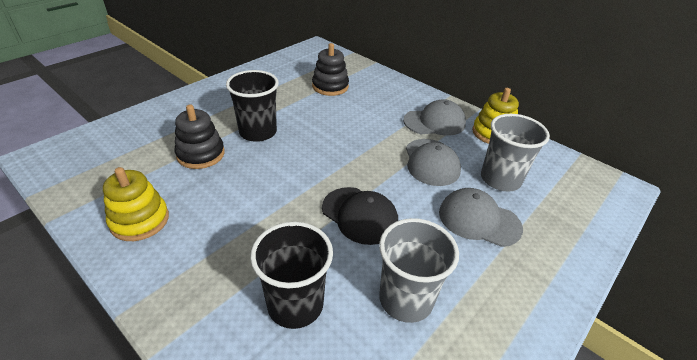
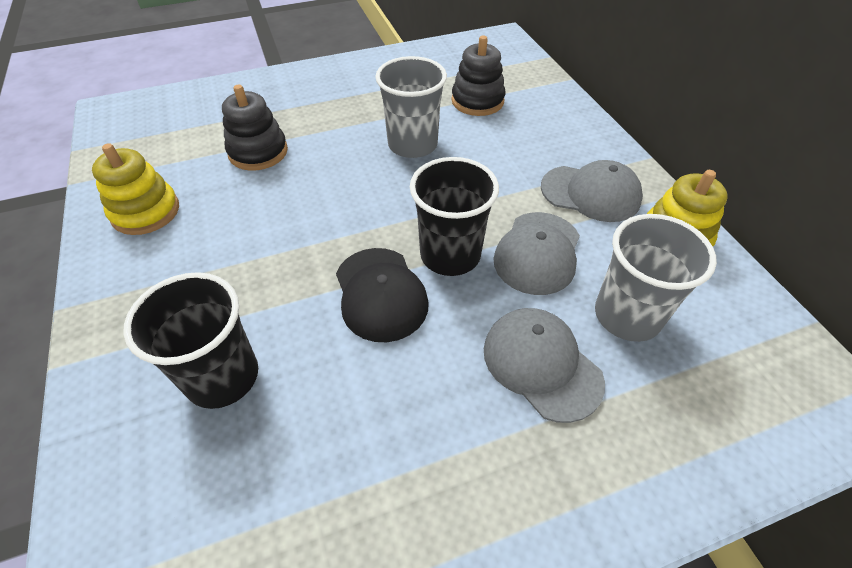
camera: 30 degrees right, 10 degrees up
(258, 132) = (340, 141): black cup -> black cup (450, 255)
(406, 299) = (352, 431): grey cup -> grey cup (412, 144)

